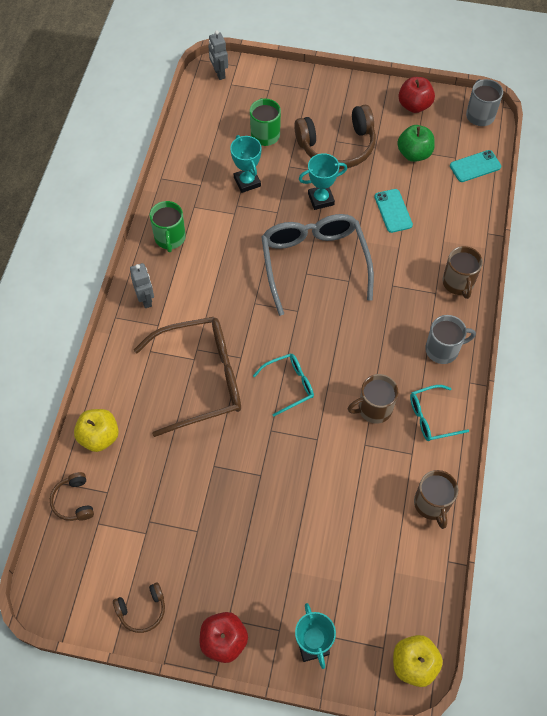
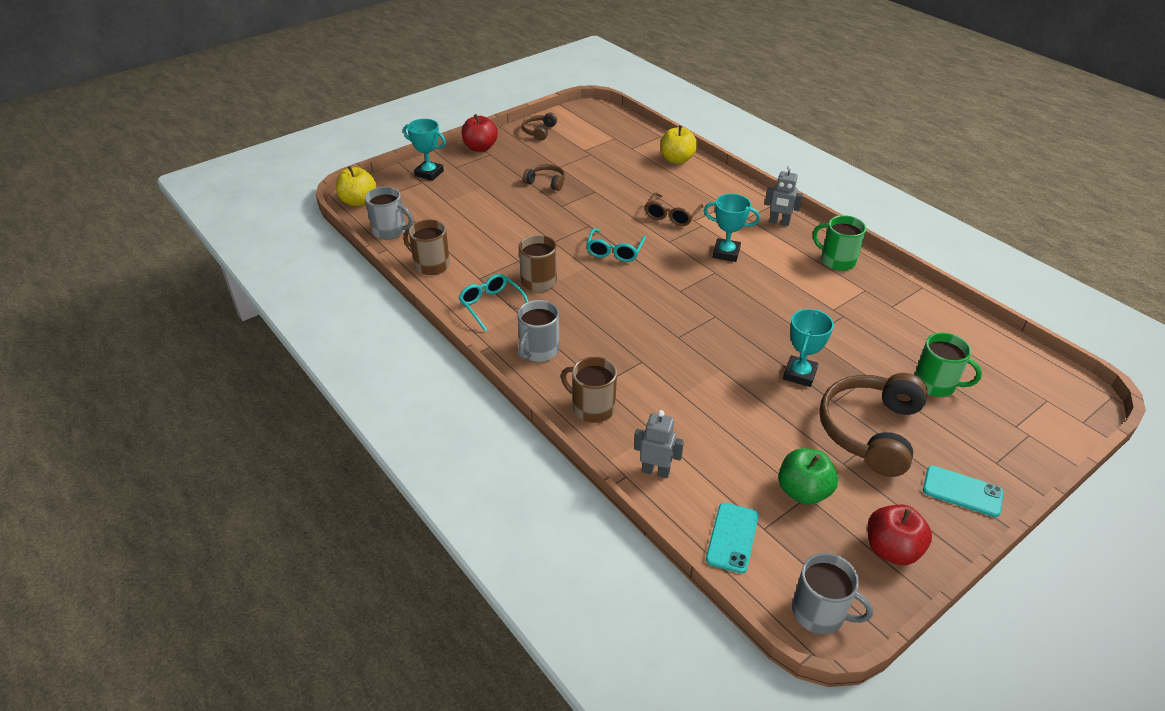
camera: 130 degrees right, 20 degrees down
(74, 501) = (641, 136): brown headphones -> brown headphones (546, 182)
(201, 379) = (671, 216): brown glasses -> brown glasses, size x0.50
(219, 73) = (1074, 399): grey robot -> grey robot (655, 471)
(247, 182) = (870, 337): turquoise trophy -> turquoise trophy (726, 253)
(314, 262) = (722, 327): grey glasses -> none
(393, 211) = (732, 418): turquoise phone -> turquoise phone (962, 491)
(425, 584) = (390, 231): none -> grey mug
(431, 417) = (491, 305): turquoise glasses -> turquoise glasses turned 60 degrees counterclockwise

